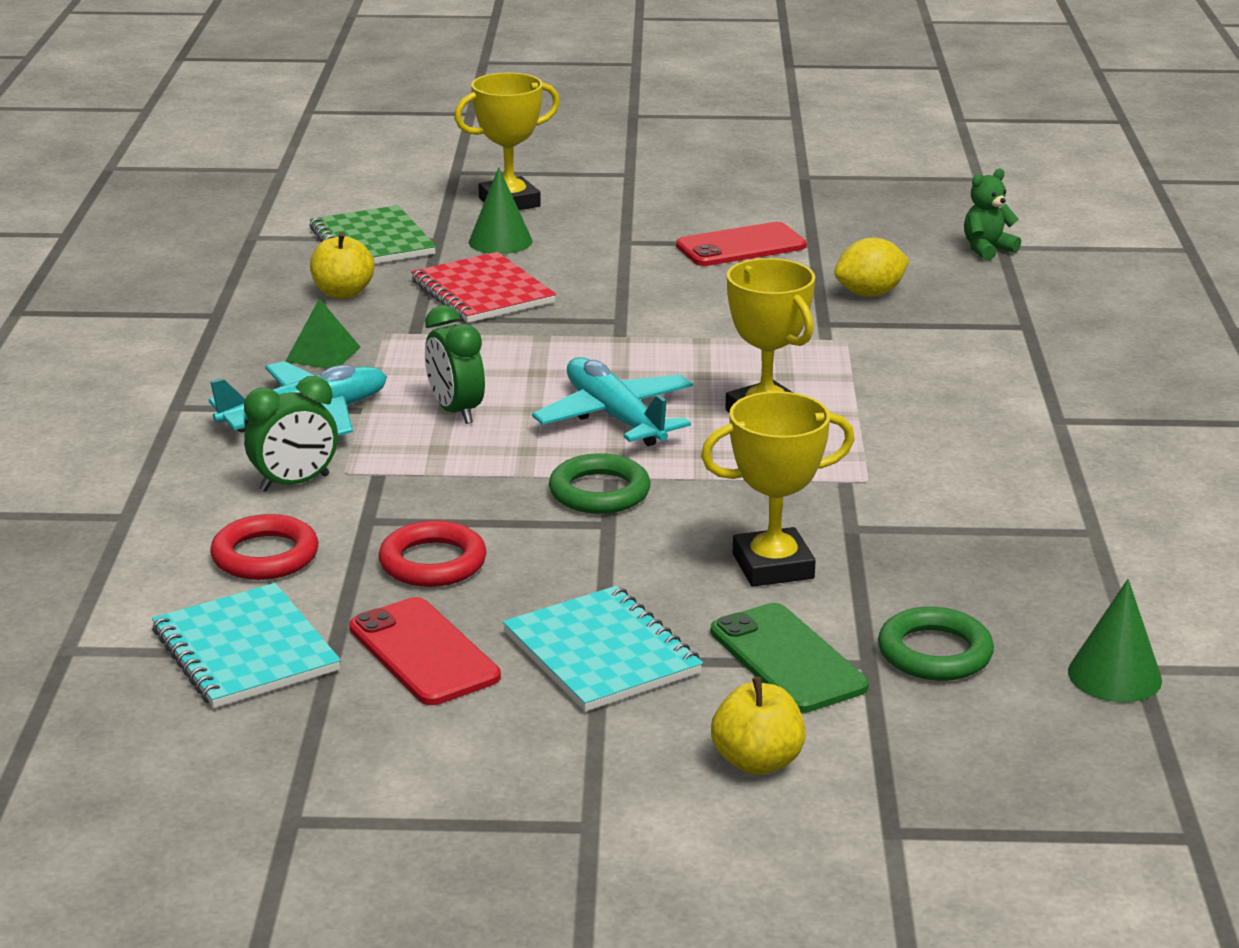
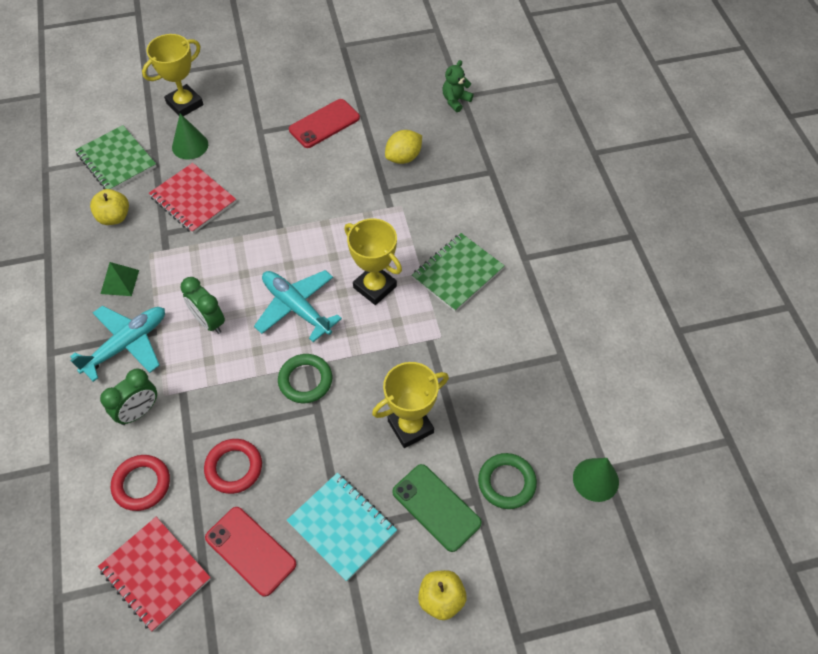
camera: 15 degrees left, 30 degrees up
(245, 650) = (155, 574): turquoise notebook -> red notebook
(924, 420) = (457, 273): none -> green notebook

